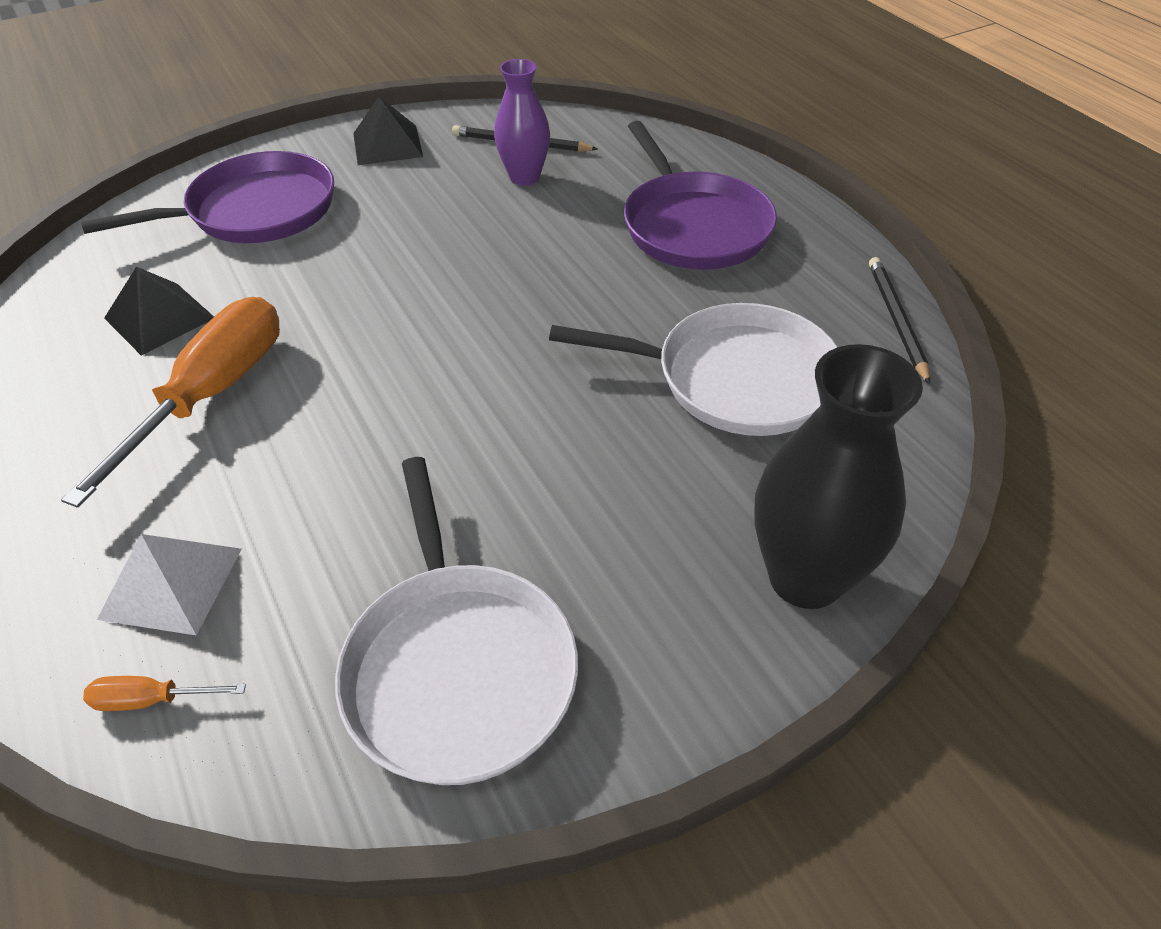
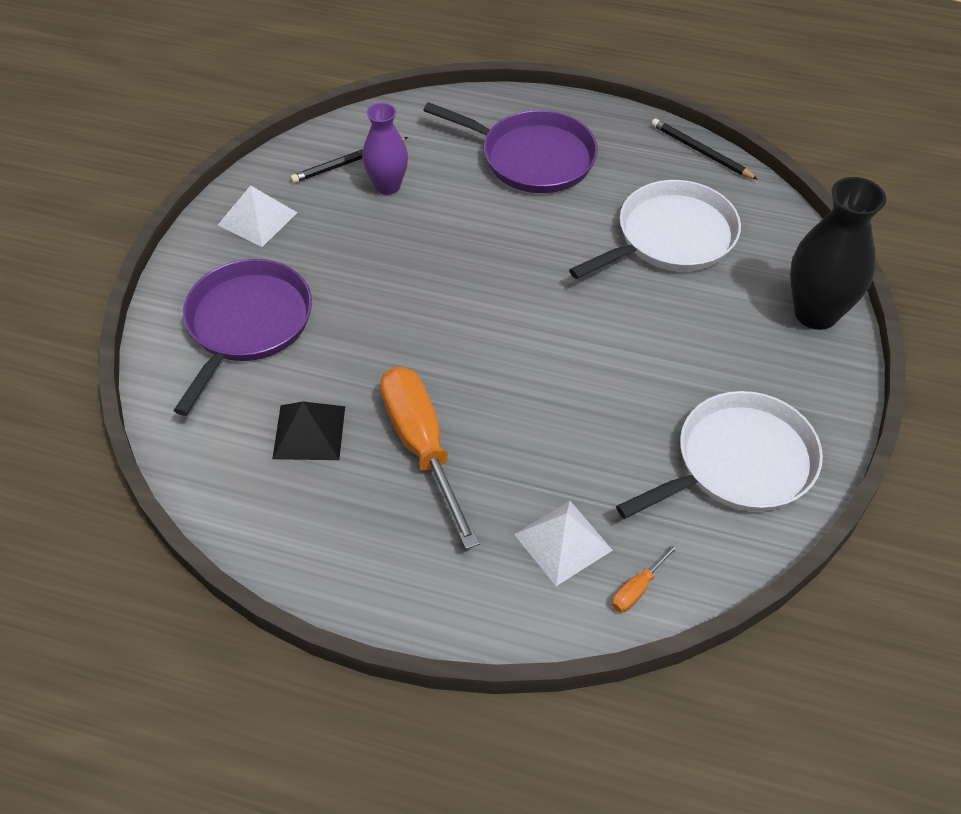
camera: 45 degrees left, 5 degrees up
(387, 144) = (257, 218): black pyramid -> white pyramid
(457, 667) = (738, 463): white pan -> white pan turned 60 degrees counterclockwise

